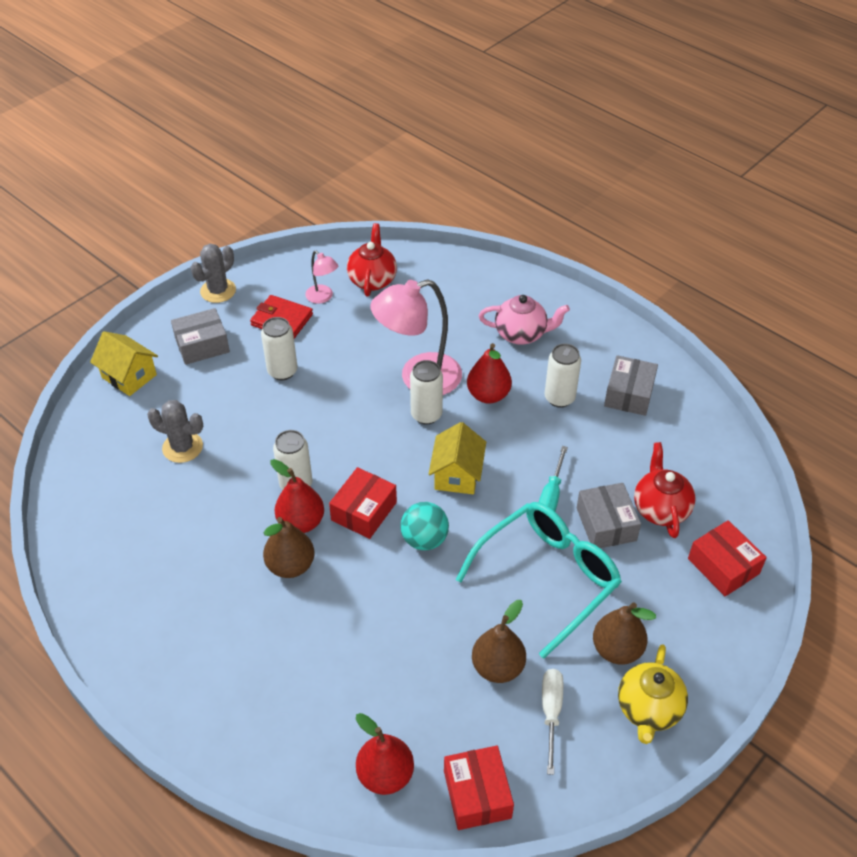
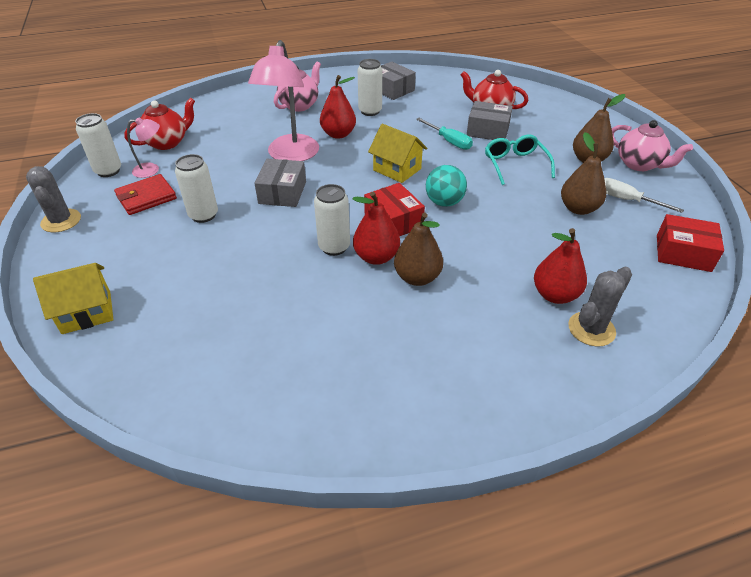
camera: 60 degrees left, 5 degrees down
(182, 447) = (221, 302): grey cactus -> grey cactus (591, 329)
(202, 345) = (112, 251): grey box -> grey box (282, 192)
(372, 280) = (167, 143): red teapot -> red teapot turned 105 degrees clockwise
(385, 775) = (652, 292): red pear -> red pear (555, 295)
(426, 415) = (328, 163): white can -> white can (108, 171)
(548, 577) = (515, 164): turquoise glasses -> turquoise glasses, size x0.60
(648, 709) = (639, 164): yellow teapot -> pink teapot
(723, 566) = (547, 107): red box -> none

